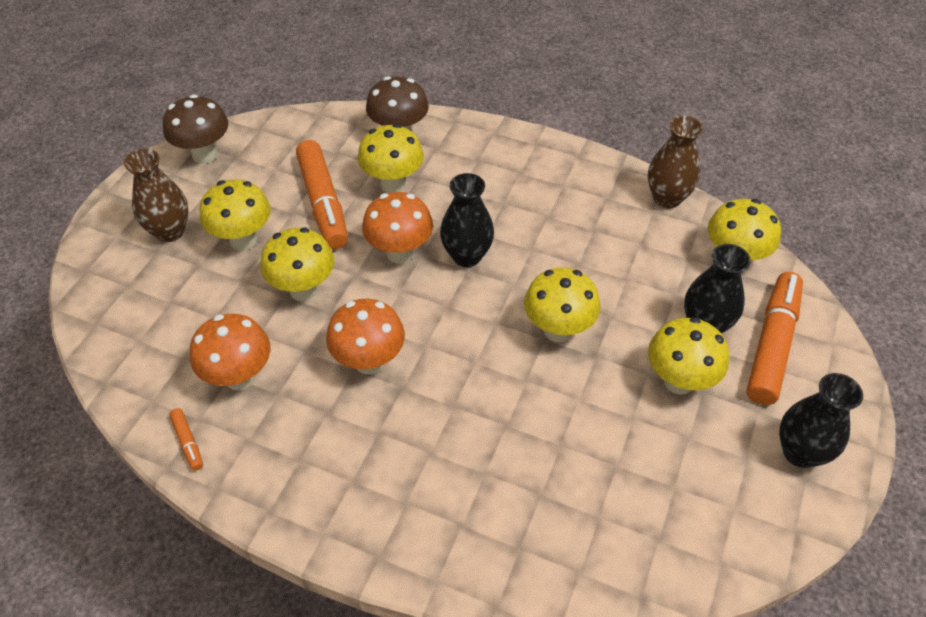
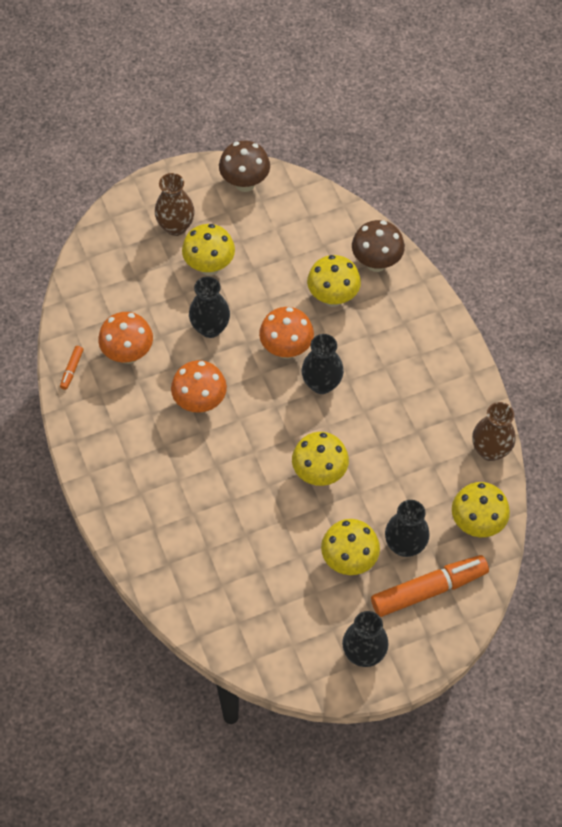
camera: 45 degrees right, 10 degrees up
(303, 289) = (210, 328): yellow mushroom -> black vase
(323, 203) = (278, 277): orange marker -> none

